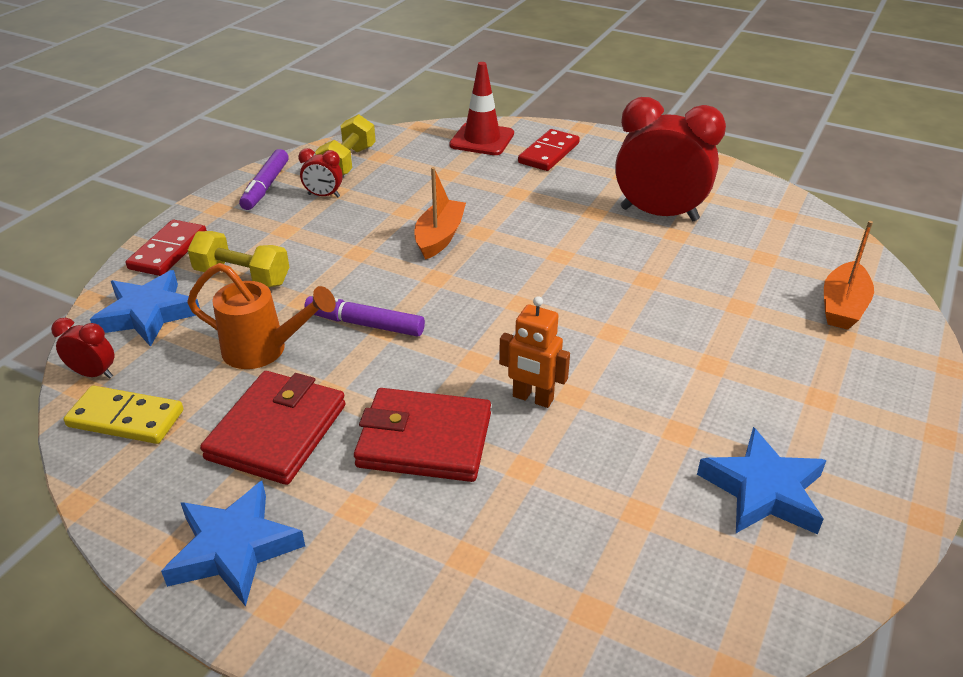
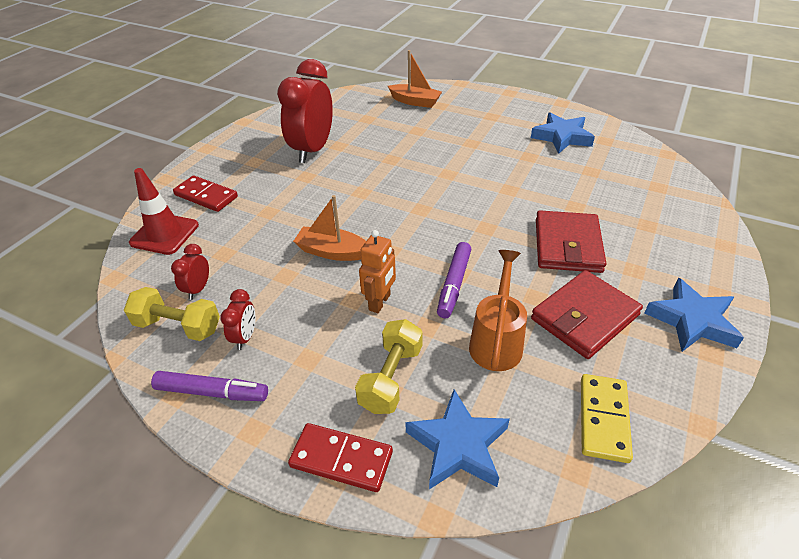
camera: 90 degrees left, 5 degrees up
(94, 374) = (556, 466): red clock -> red clock (198, 289)
(277, 431) = (584, 317): red wallet -> red wallet turned 60 degrees counterclockwise
(532, 398) = (517, 204): orange robot -> orange robot (380, 302)

